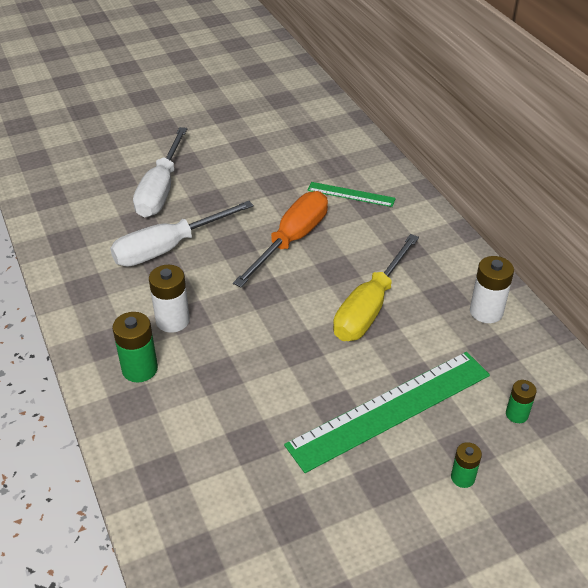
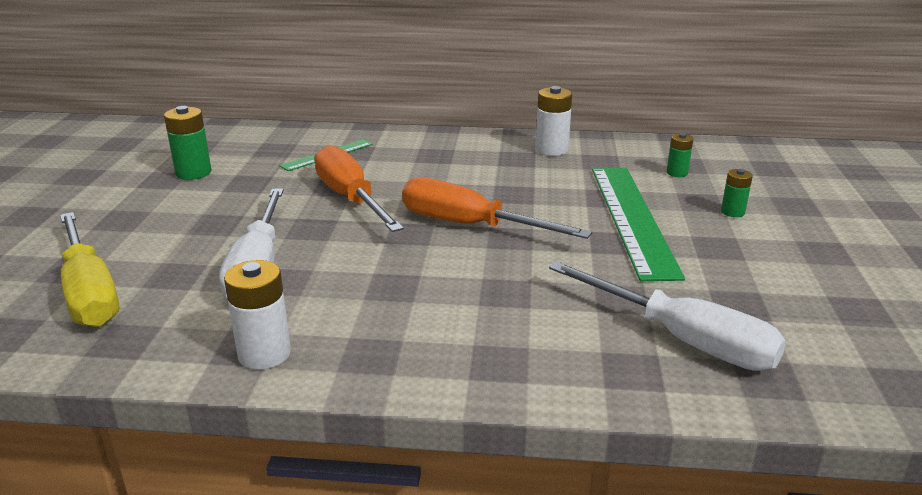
camera: 60 degrees left, 15 degrees down
(140, 369) = (445, 341): green battery -> green battery (193, 173)
(161, 189) = (143, 246): white screwdriver -> white screwdriver (682, 339)
(172, 320) = (387, 297): white battery -> white battery (264, 354)
(299, 318) = (470, 225): none -> orange screwdriver
(370, 307) = (493, 190): yellow screwdriver -> yellow screwdriver (89, 292)

